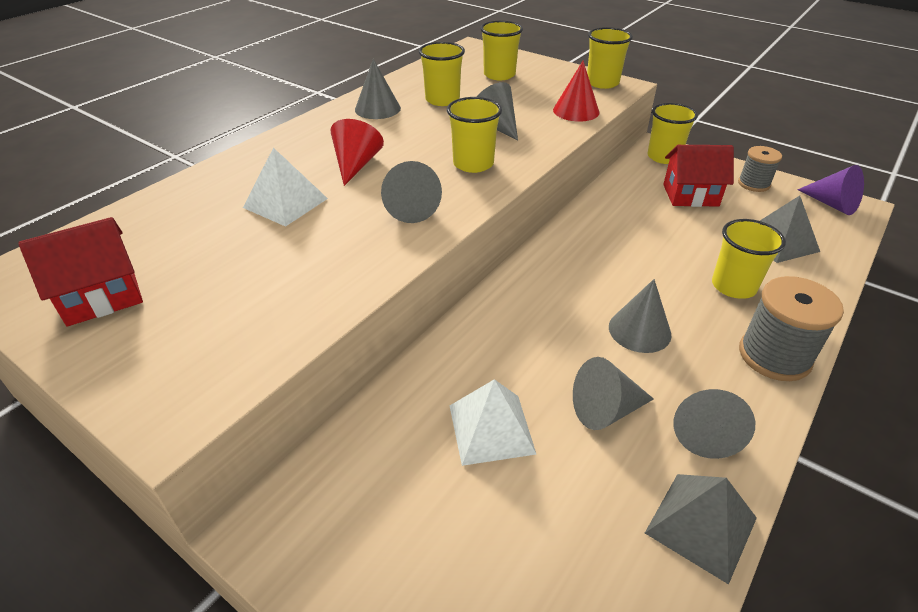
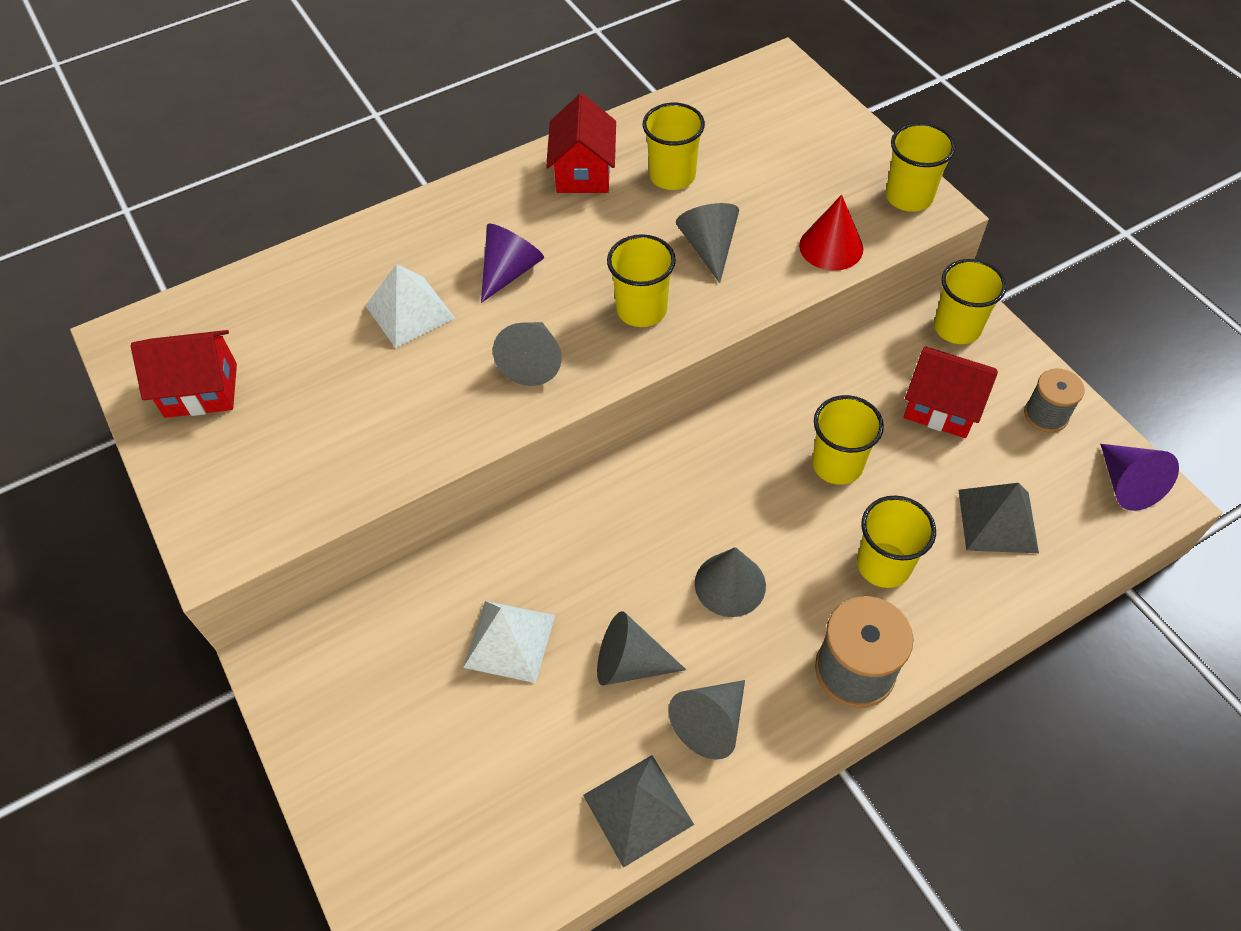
camera: 25 degrees right, 15 degrees up
(356, 165) = (510, 271): red cone -> purple cone
(377, 109) = (583, 172): grey cone -> red house
(499, 75) = (777, 142): yellow cup -> yellow cup (837, 464)

